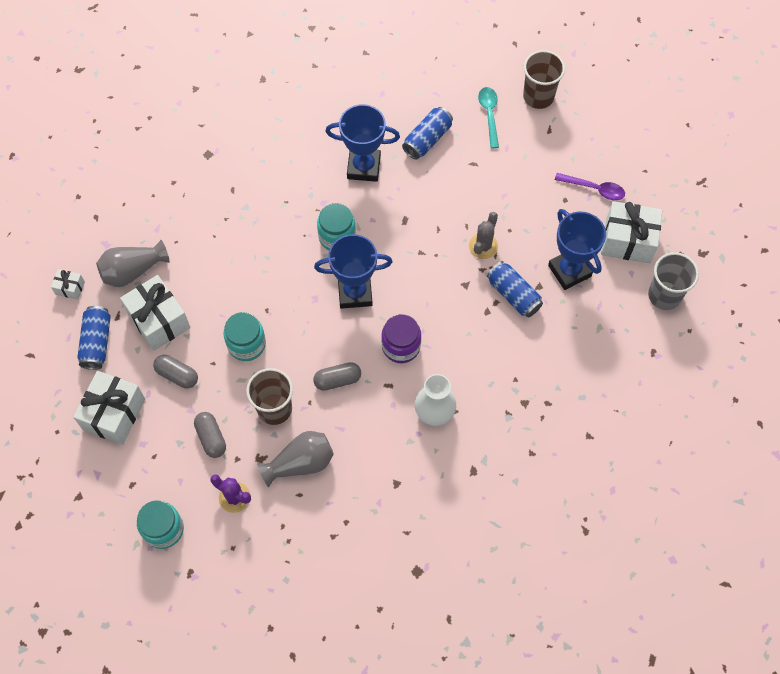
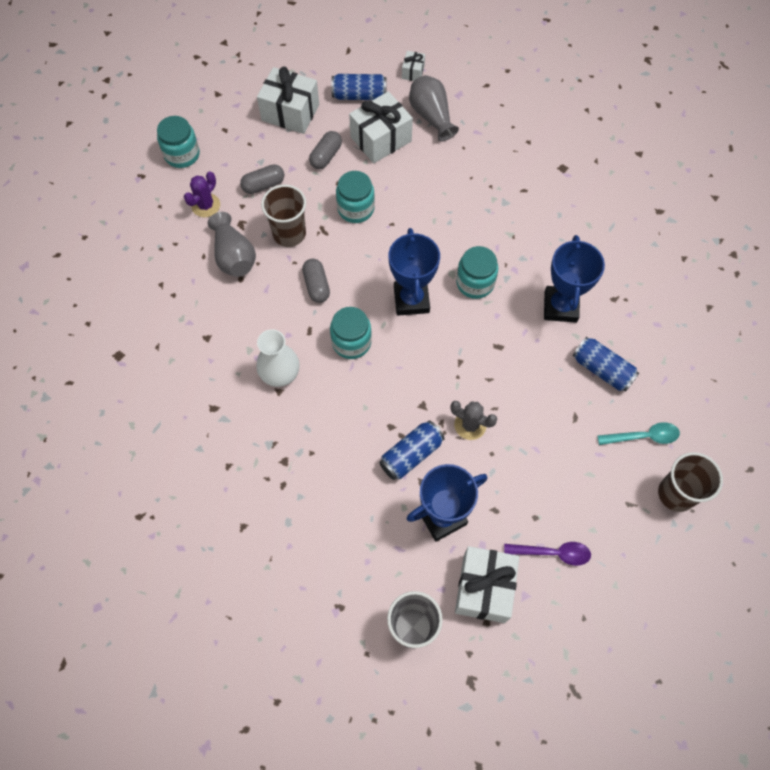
camera: 90 degrees right, 0 degrees up
(401, 346) = (351, 342): purple jar -> turquoise jar
(594, 189) = (552, 553): purple spoon -> purple spoon turned 105 degrees counterclockwise

